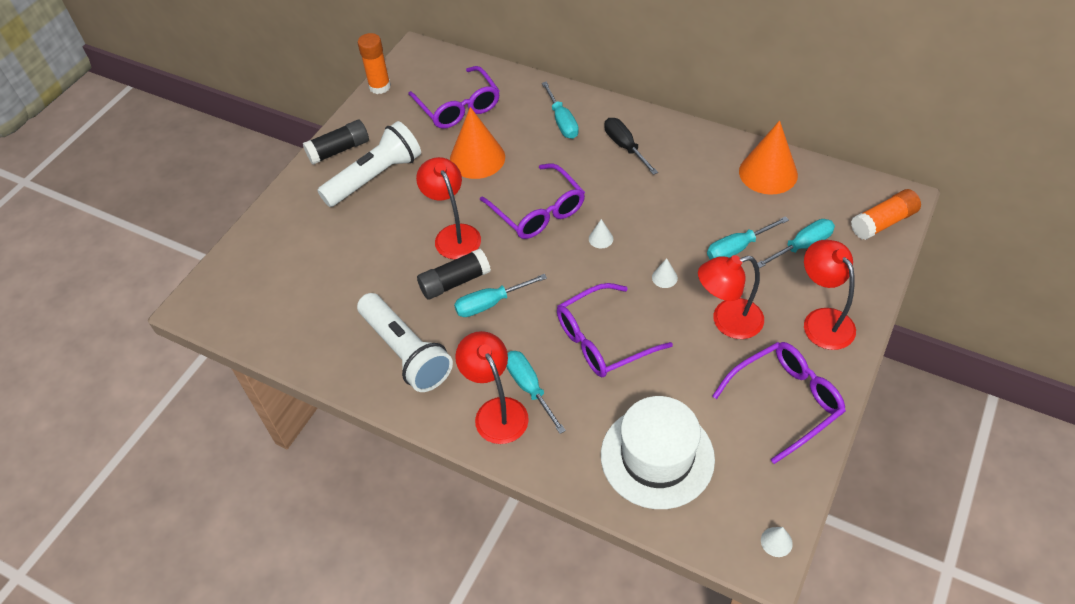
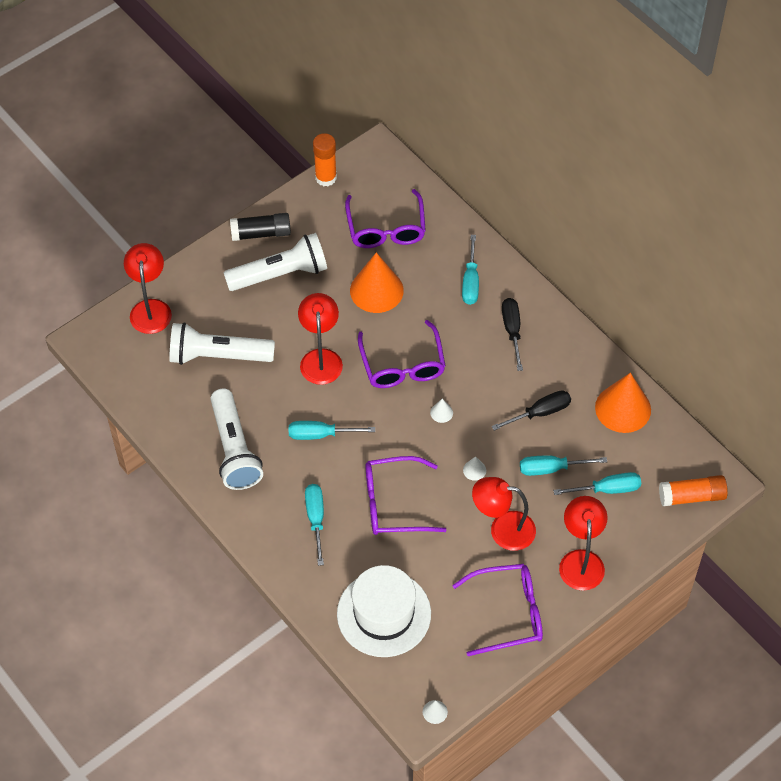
camera: 20 degrees right, 5 degrees up
(345, 270) = (218, 355): none -> white flashlight
(455, 282) = (301, 403): black glue stick -> none
(496, 411) = (281, 527): red lamp -> red lamp (150, 308)
(695, 204) = (541, 412): none -> black screwdriver

